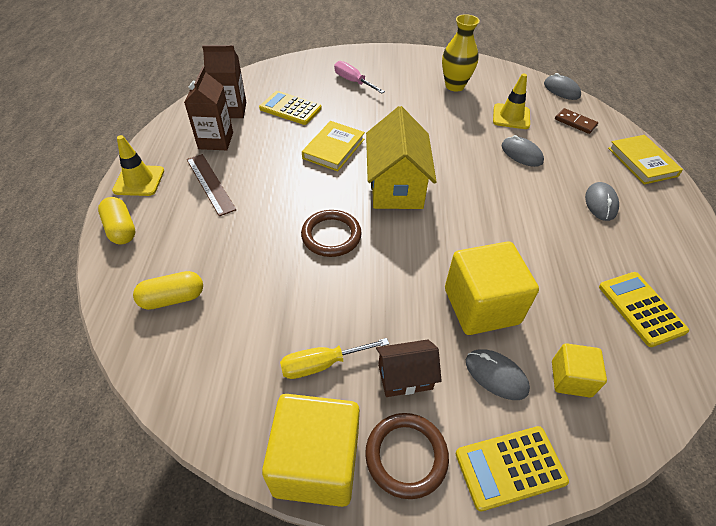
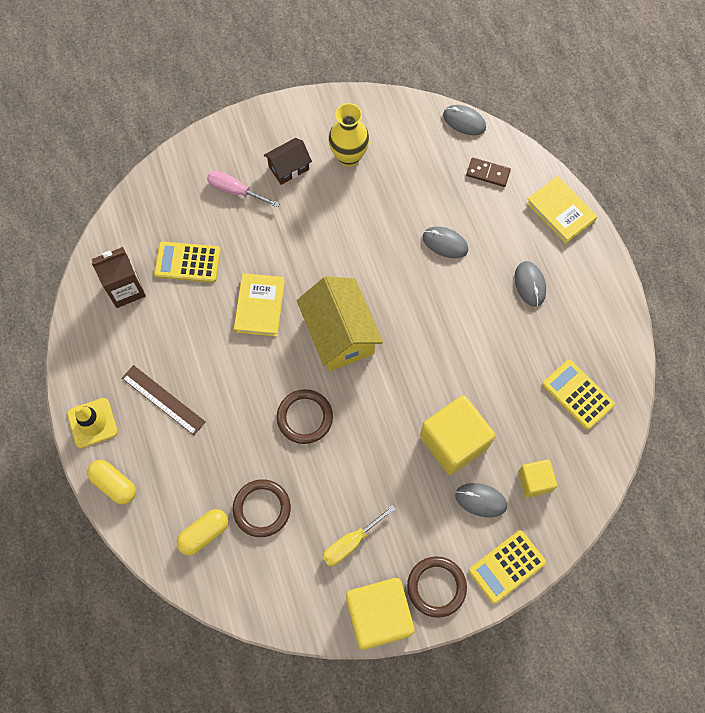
camera: 20 degrees left, 20 degrees up
(216, 140) = (135, 340): brown carton -> none
(244, 297) = (262, 508): none -> brown ring
(405, 377) = (415, 528): brown house -> brown house (288, 168)
(511, 116) = (421, 188): yellow traffic cone -> none

